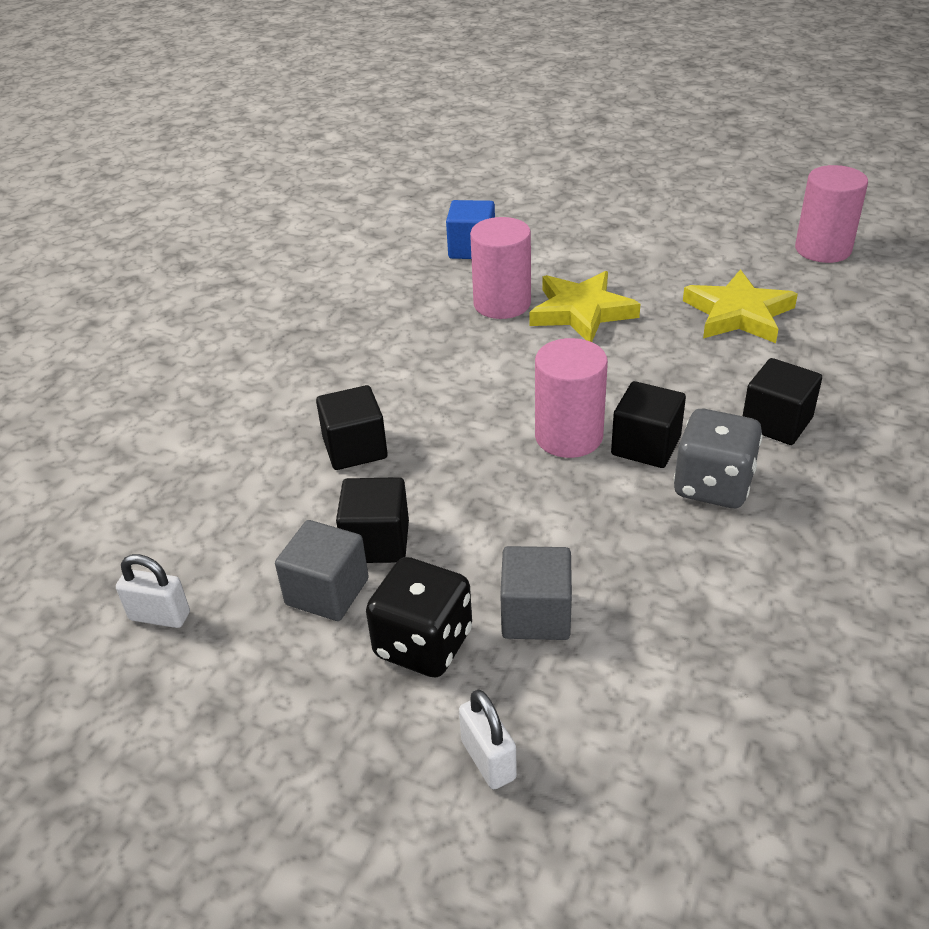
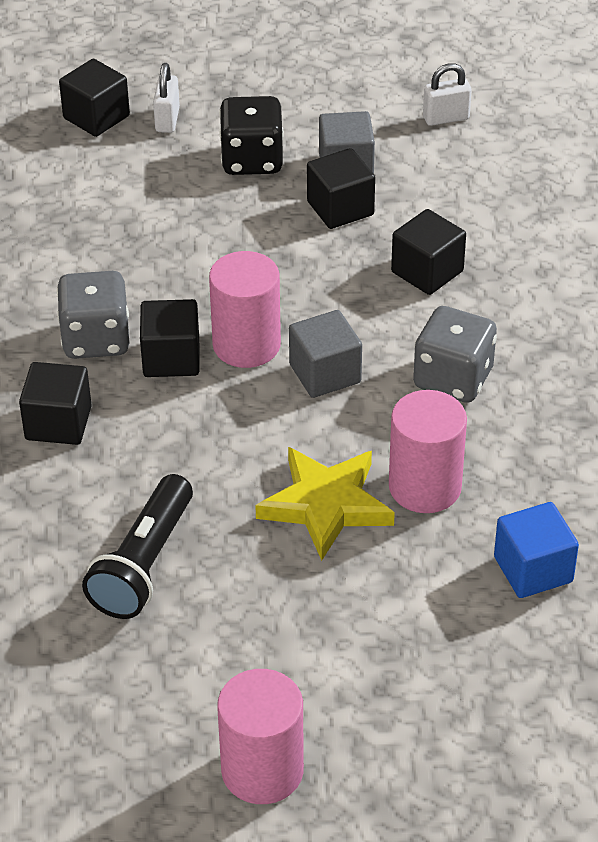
camera: 150 degrees right, 5 degrees up
(417, 360) = (453, 379): none -> grey dice
(488, 760) = (167, 120): white padlock -> white padlock turned 60 degrees clockwise
(536, 615) = (186, 200): grey cube -> grey cube (325, 373)
(587, 811) = (96, 117): none -> black cube
(738, 314) = (144, 564): yellow star -> black flashlight
(823, 249) = (70, 732): pink cylinder -> pink cylinder (262, 770)

